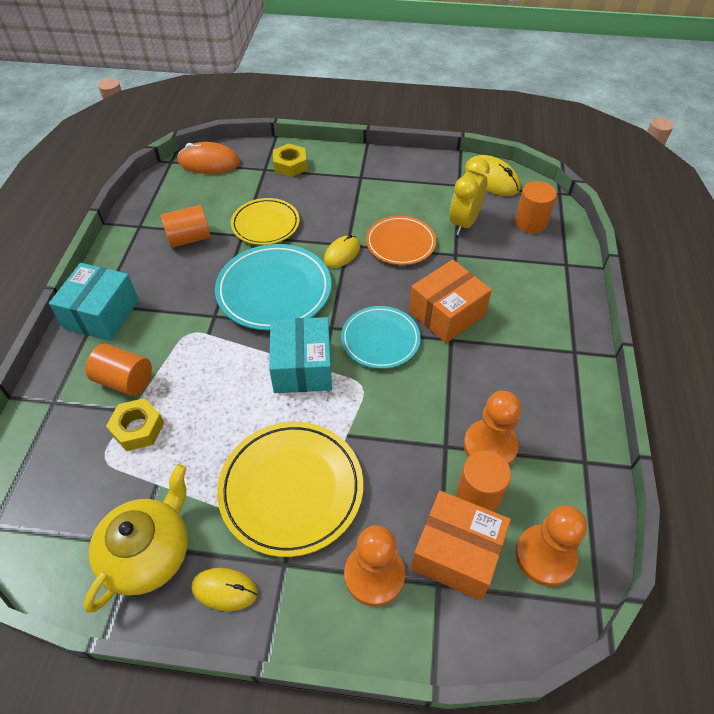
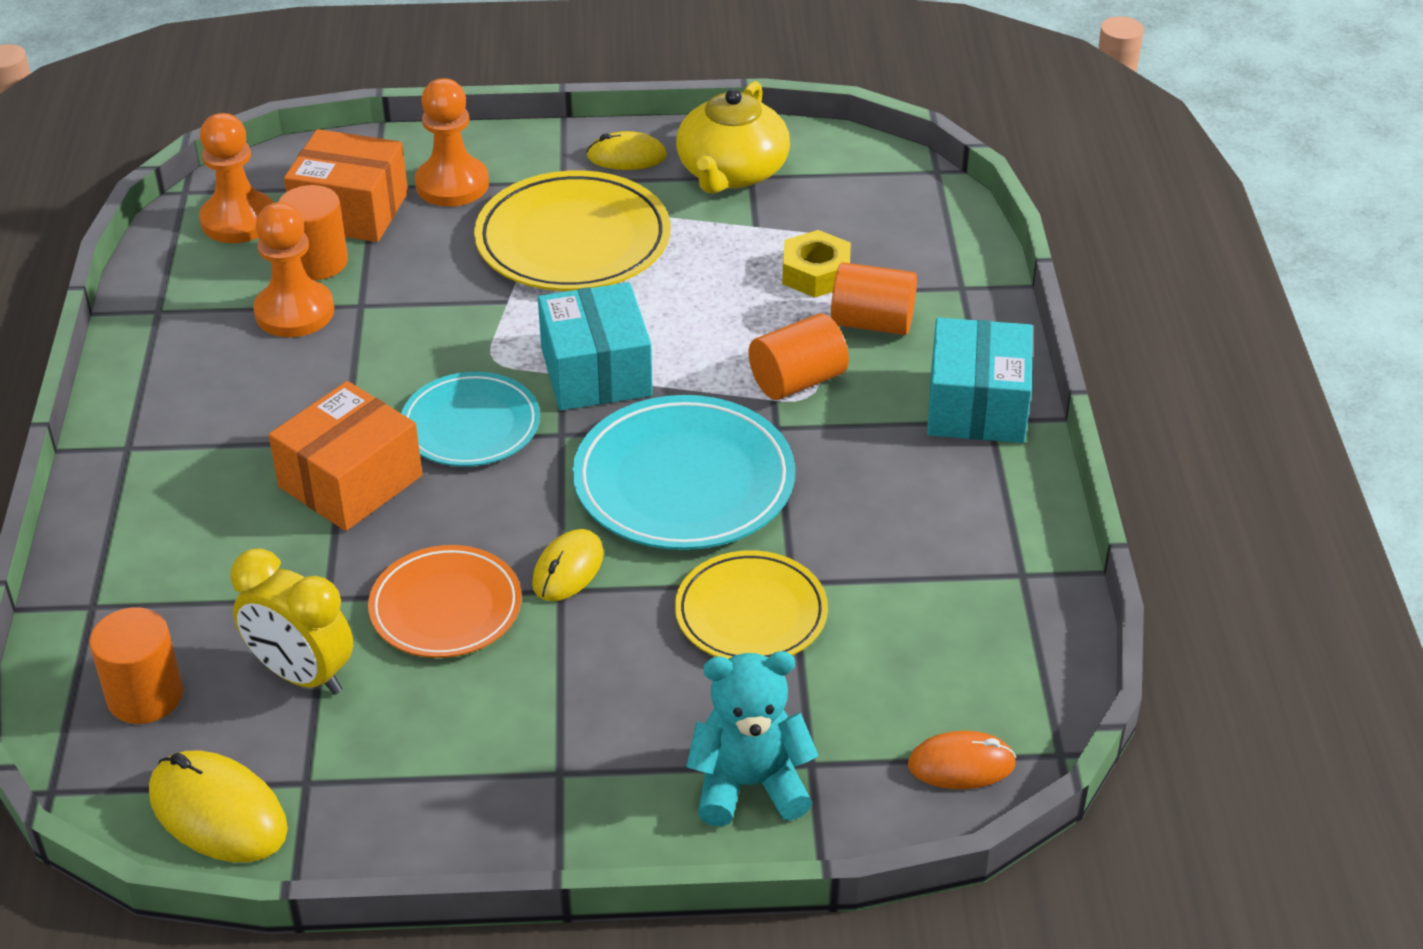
camera: 170 degrees right, 10 degrees down
(189, 238) = (900, 560): orange cylinder -> orange cylinder (797, 381)
(209, 162) = (961, 764): orange mouse -> orange mouse, size x0.66
(290, 165) = (749, 785): yellow nut -> turquoise teddy bear
(464, 223) = (302, 675): yellow clock -> yellow clock turned 105 degrees clockwise

